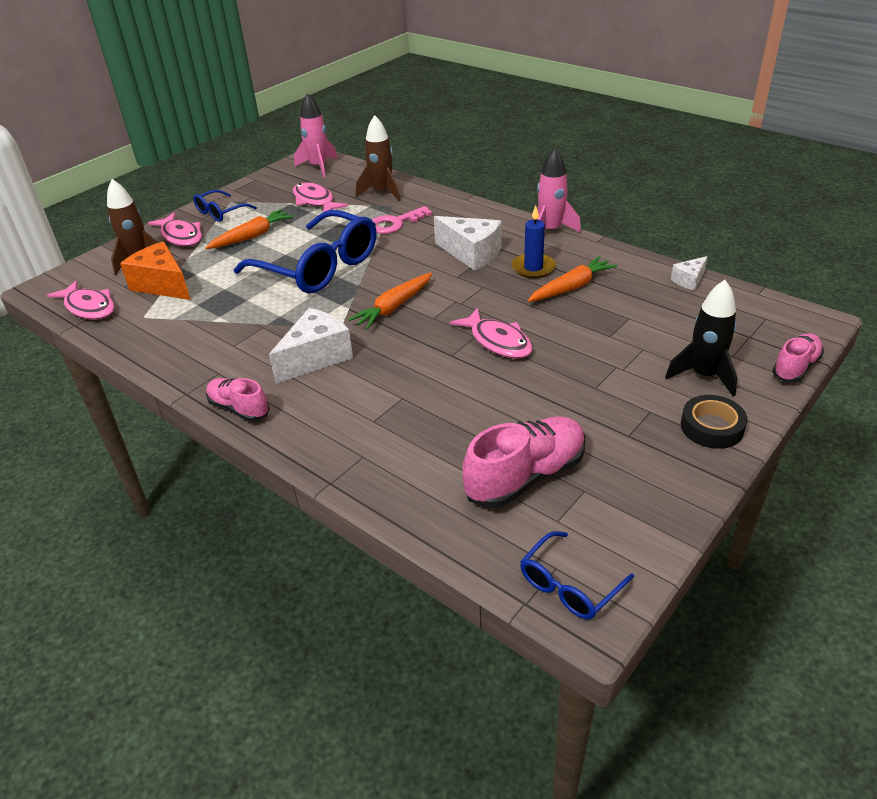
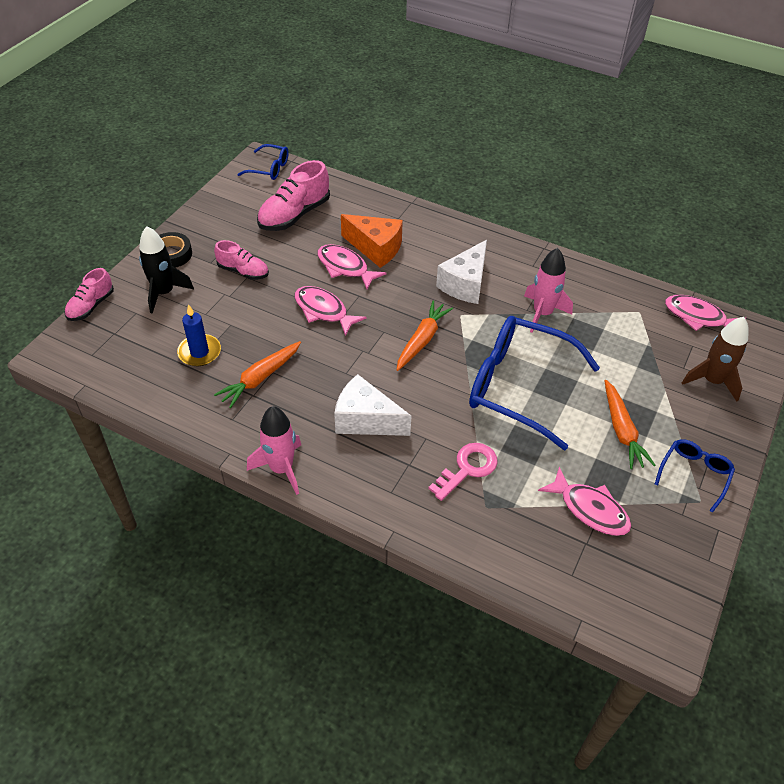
camera: 165 degrees right, 10 degrees up
(162, 285) = (656, 349): orange cheese -> orange cheese (375, 248)
(181, 236) = (702, 424): pink fish -> pink fish (345, 267)
(239, 408) = (497, 240): pink shoe -> pink shoe (243, 271)
(252, 236) = (621, 430): orange carrot -> orange carrot turned 45 degrees counterclockwise
(318, 167) = (637, 605): pink rocket -> pink rocket (542, 313)
(382, 192) = (510, 538): brown rocket -> none
(533, 268) = (298, 403): blue candle -> blue candle (199, 352)
(569, 586) = (269, 168): blue glasses -> blue glasses turned 75 degrees clockwise
(689, 280) = (145, 397): white cheese -> none

